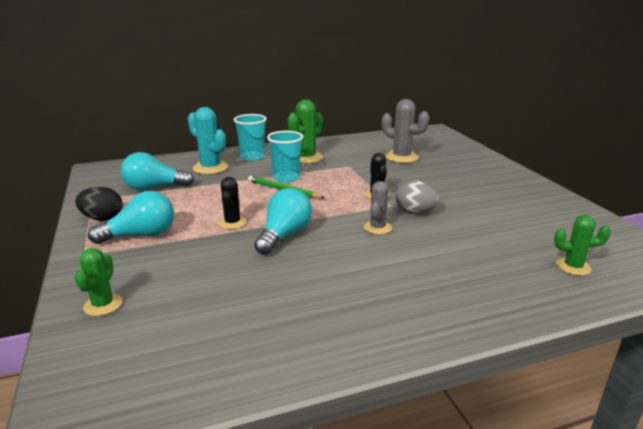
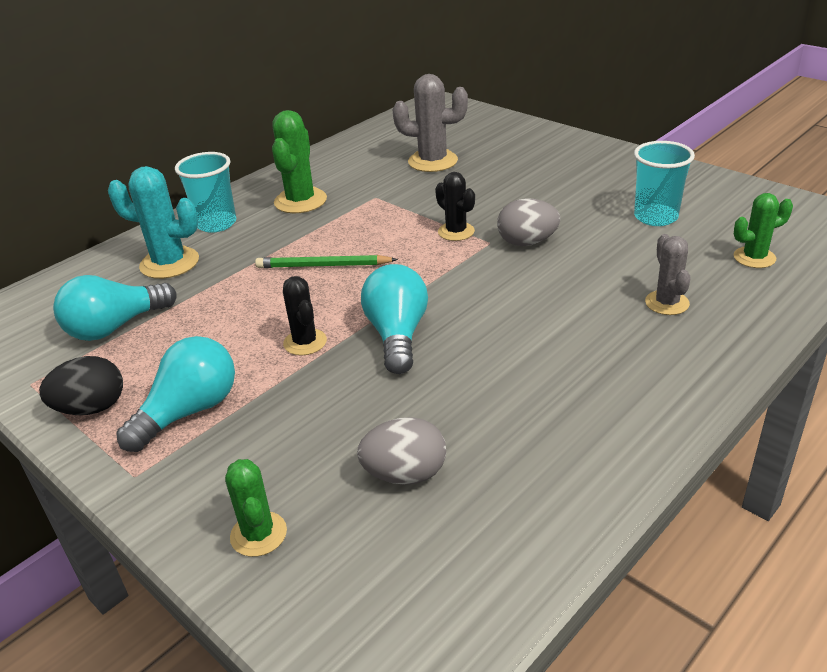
camera: 25 degrees left, 10 degrees up
(207, 306) = (405, 474): none -> grey egg
(286, 178) = (306, 244): turquoise cup -> turquoise cup (655, 217)
(377, 228) = (504, 281): grey cactus -> grey cactus (667, 303)

